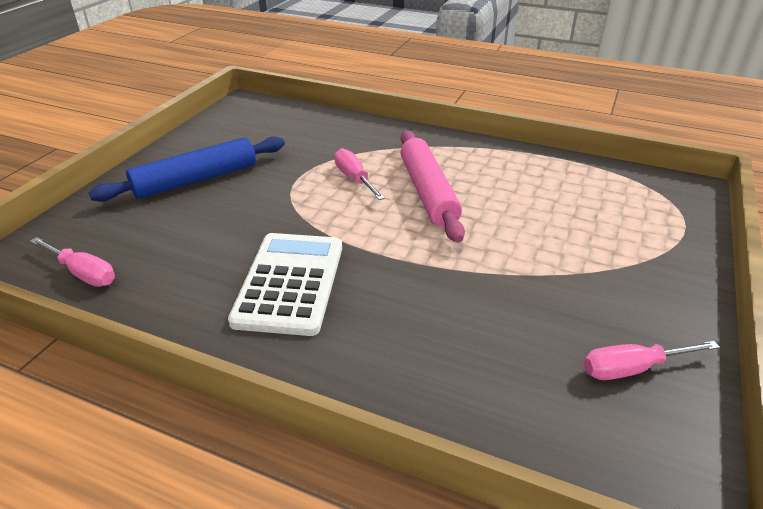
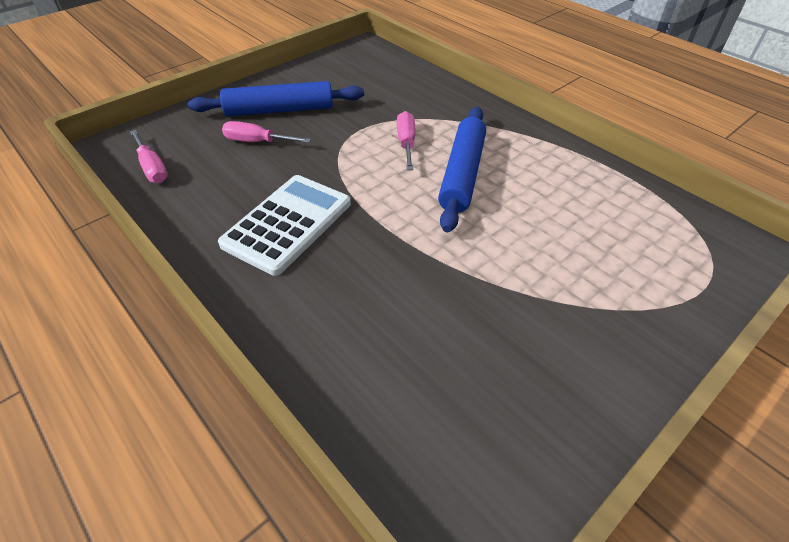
camera: 25 degrees right, 10 degrees up
(427, 192) = (462, 174): pink rolling pin -> blue rolling pin
(632, 368) = (524, 411): pink screwdriver -> pink screwdriver (257, 142)

